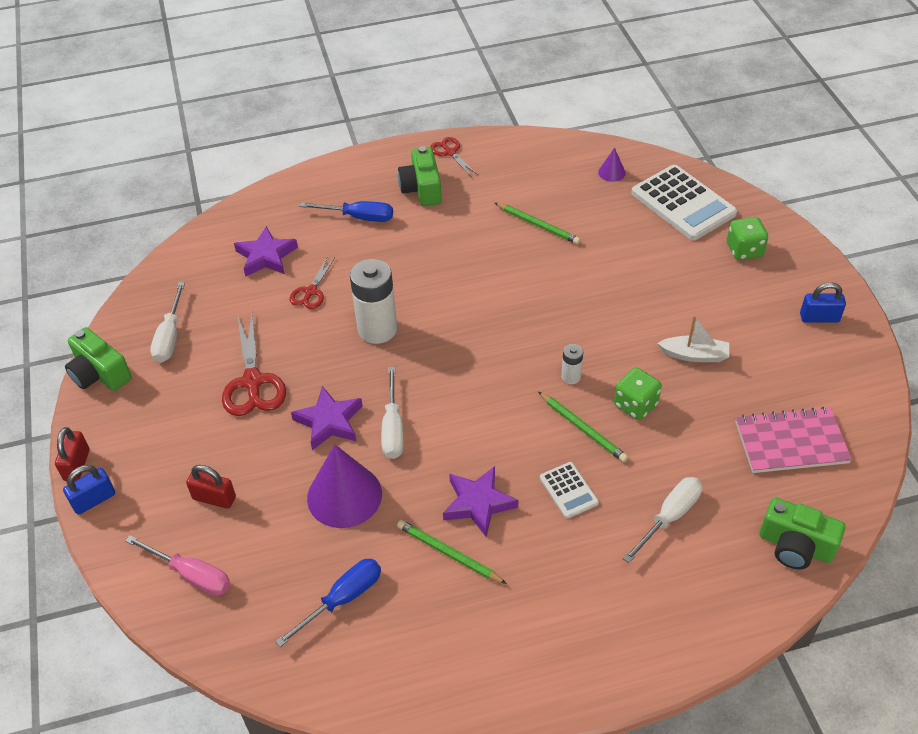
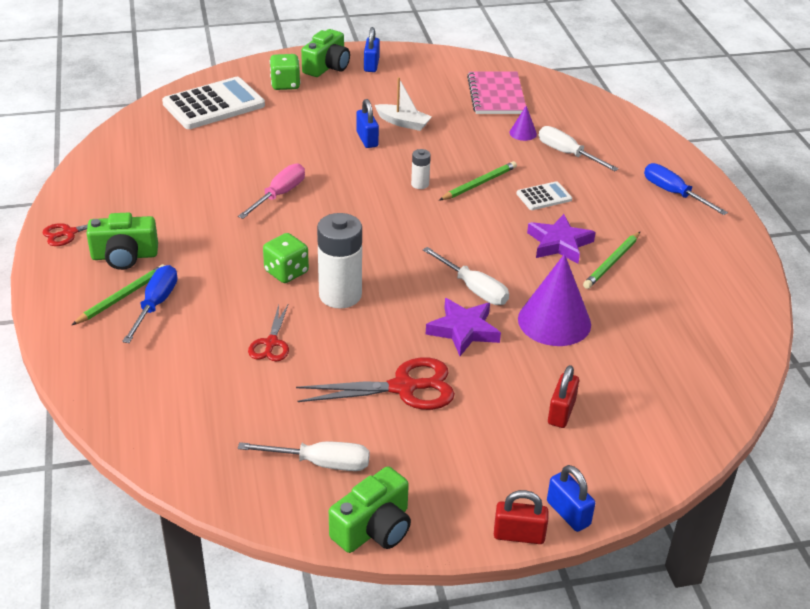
camera: 90 degrees left, 10 degrees down
(191, 575) = (655, 425): pink screwdriver -> pink screwdriver (279, 195)
(266, 256) = (199, 381): purple star -> none
(311, 291) = (271, 343): red scissors -> red scissors turned 75 degrees clockwise
(342, 599) = (666, 324): blue screwdriver -> blue screwdriver (673, 193)
(393, 428) = (473, 289): white screwdriver -> white screwdriver turned 45 degrees clockwise
(537, 225) = (214, 185): green pencil -> green pencil (122, 297)
(611, 172) = (152, 136): purple cone -> purple cone (523, 133)
(635, 405) = (455, 156): green dice -> green dice (286, 272)
(649, 327) = (367, 139): none -> blue padlock
(694, 355) = (403, 123): white boat -> white boat turned 105 degrees clockwise
(795, 546) = (589, 107): green camera -> green camera (327, 67)

